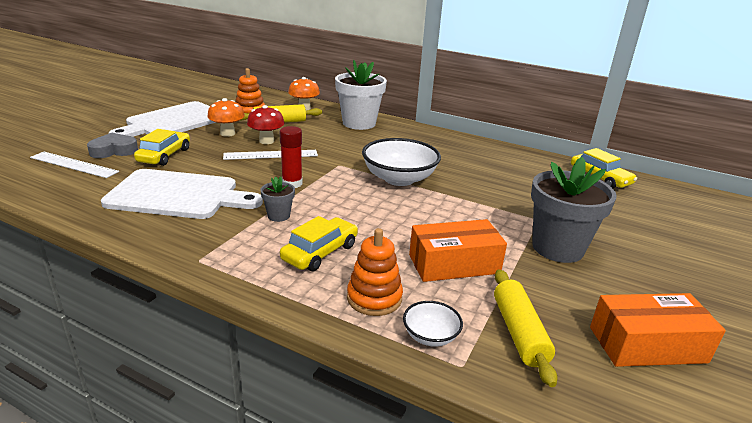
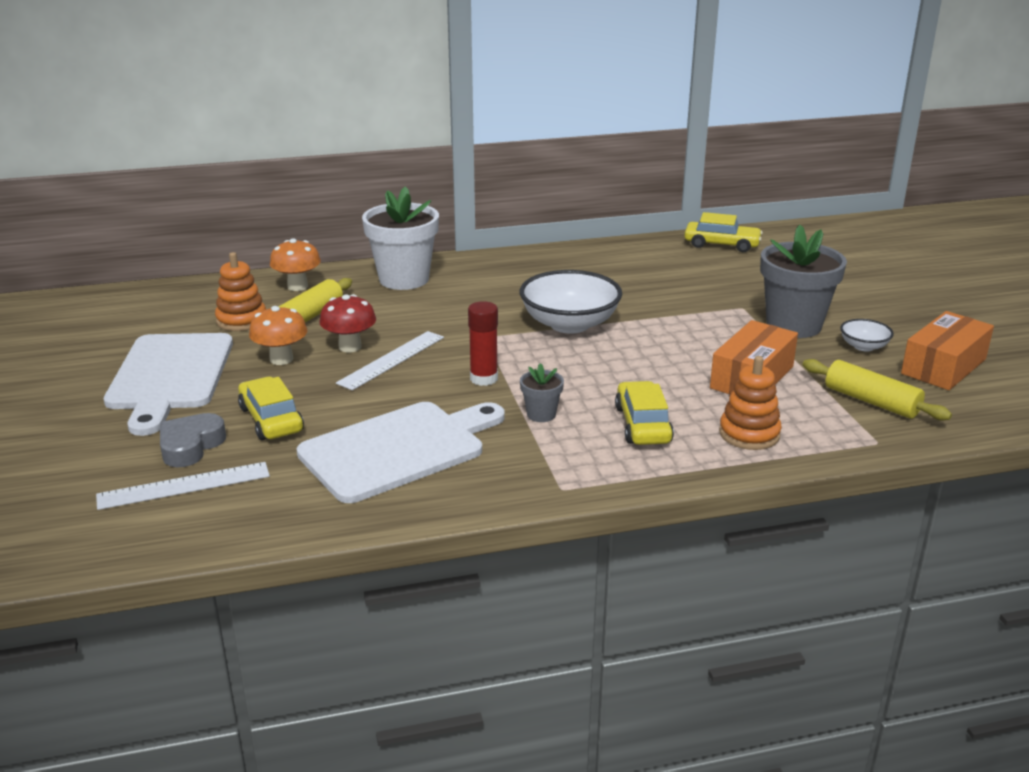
camera: 40 degrees left, 0 degrees up
(430, 336) = (829, 436): white bowl -> white bowl (863, 346)

